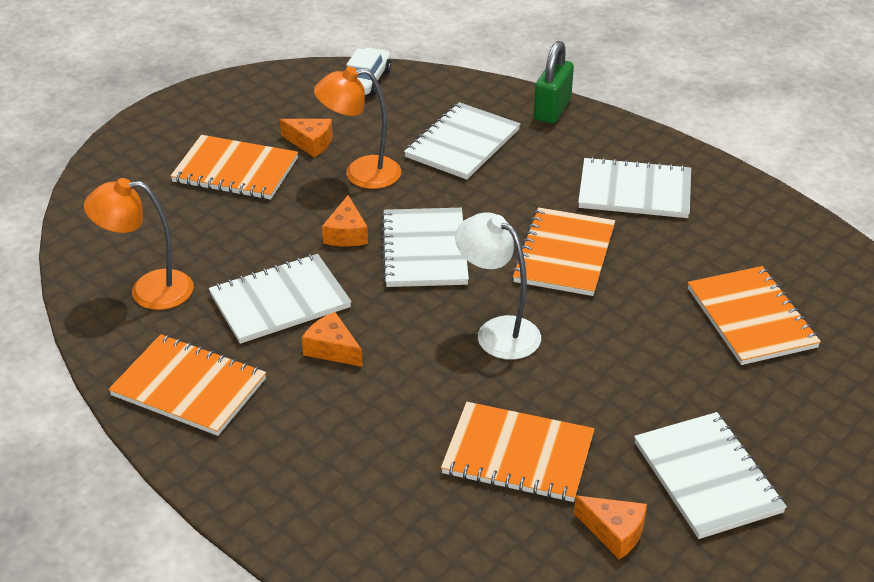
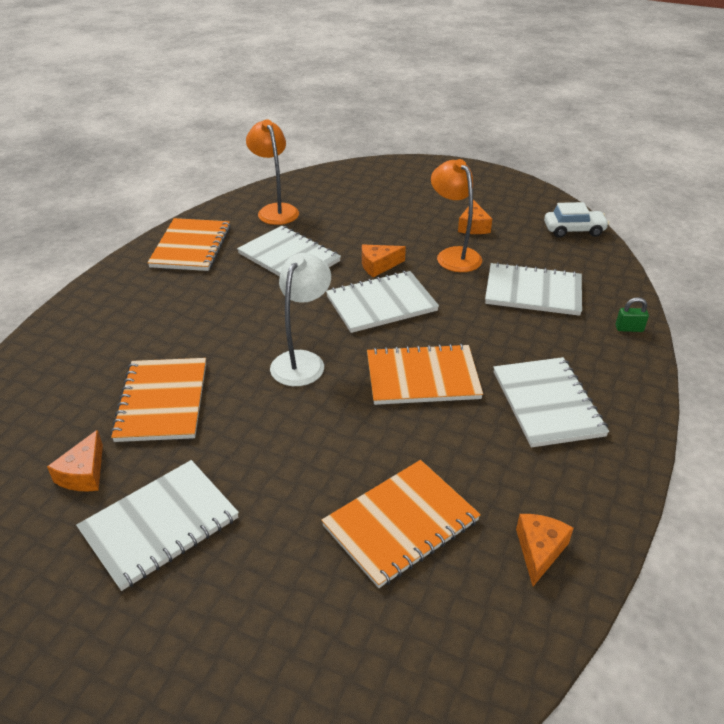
camera: 70 degrees right, 0 degrees up
(235, 170) = (417, 207): orange notebook -> none
(332, 349) = (249, 290): orange cheese -> orange cheese (539, 550)
(552, 110) = (629, 328): green padlock -> green padlock, size x0.51

